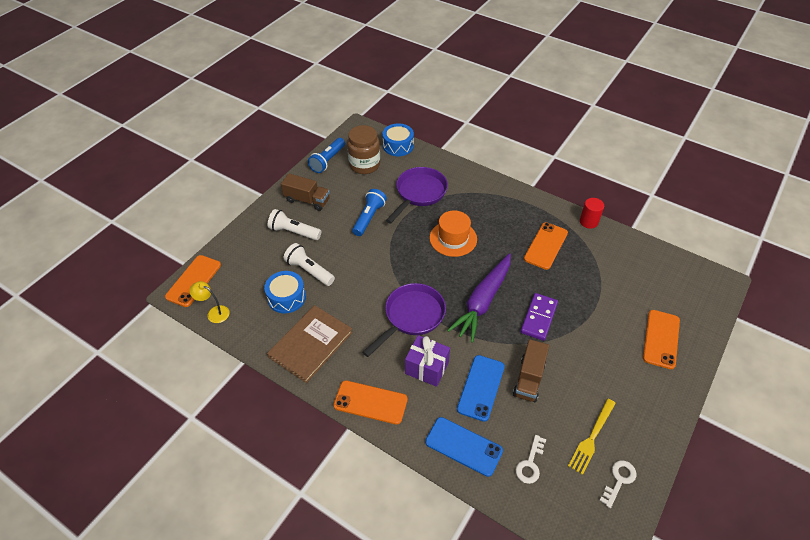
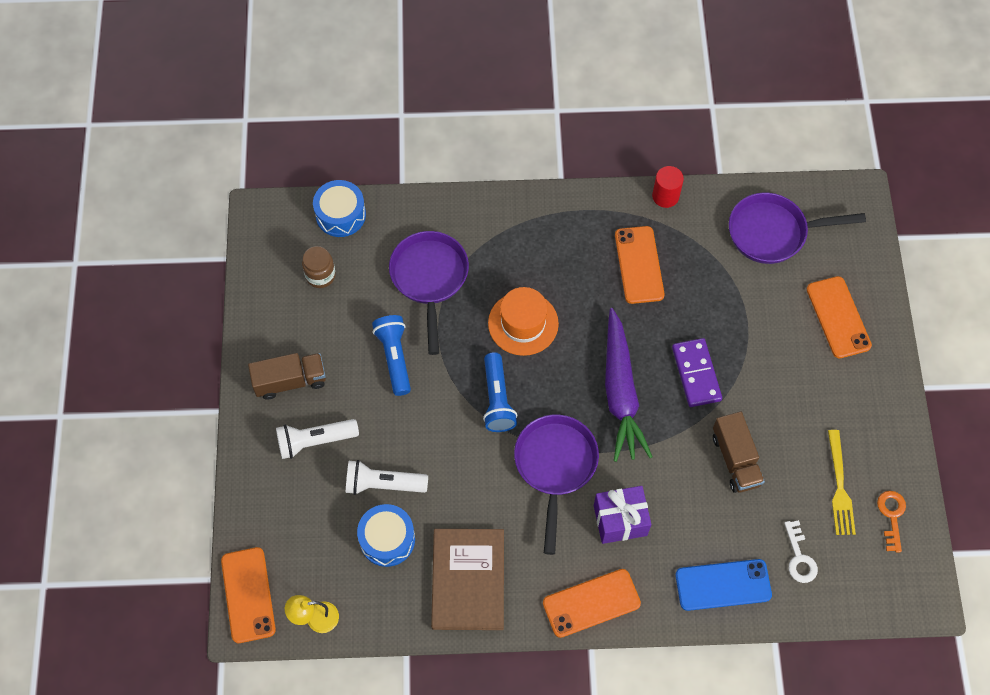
camera: 35 degrees left, 15 degrees up
(328, 161) = (264, 299): blue flashlight -> blue flashlight (497, 399)
(364, 165) = (320, 275): brown jar -> brown jar, size x0.60
(480, 387) = (693, 505): blue phone -> none
(619, 480) = (891, 516): white key -> orange key
(647, 272) = (773, 232): none -> purple pan

